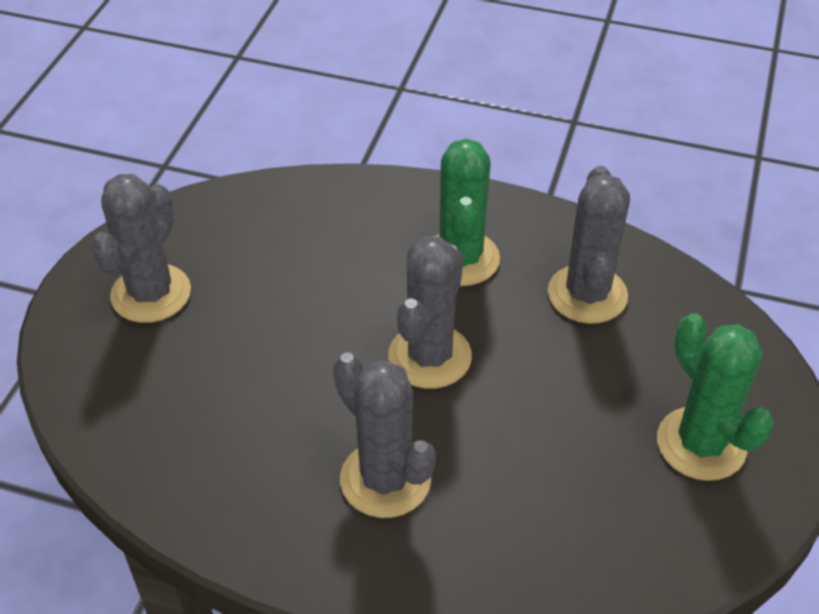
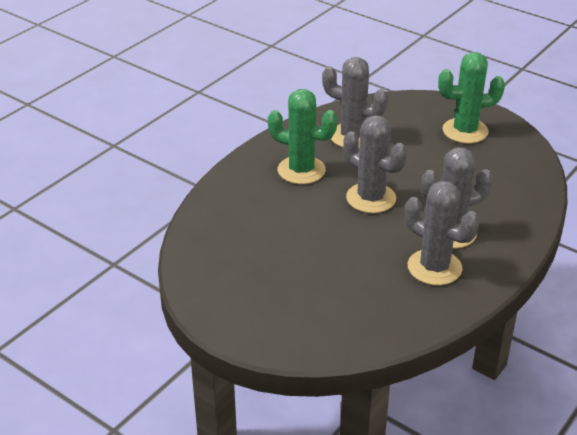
camera: 70 degrees left, 10 degrees down
(151, 294) = (260, 299): grey cactus -> grey cactus (434, 267)

